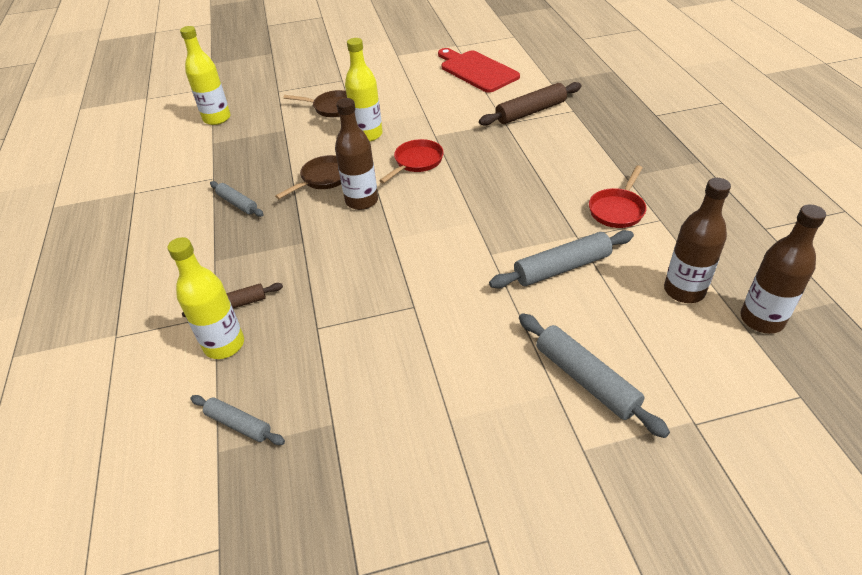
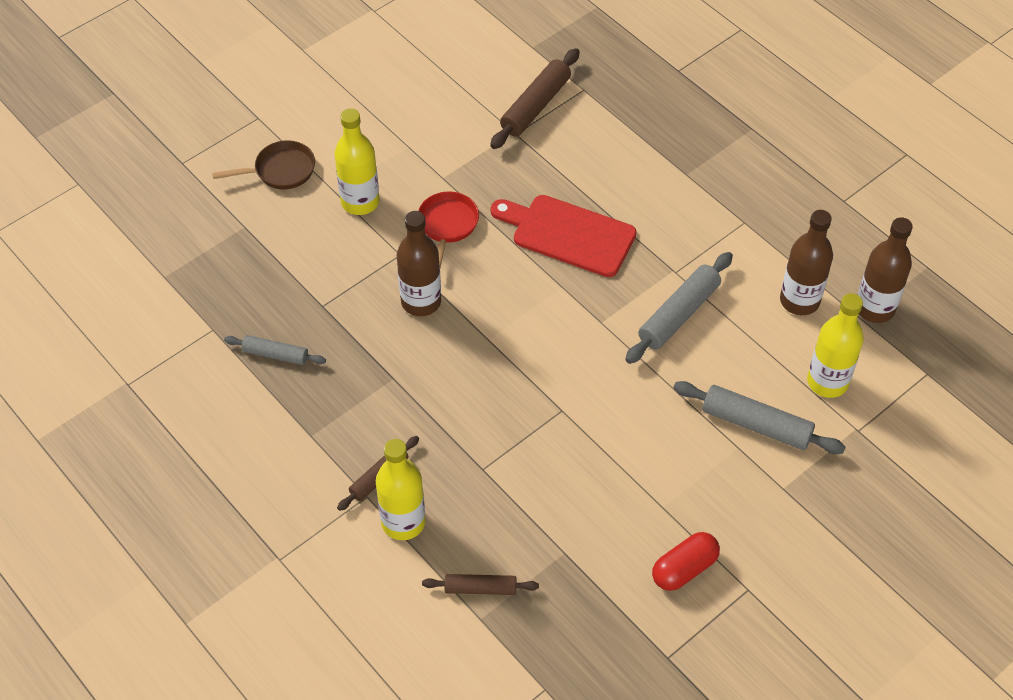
camera: 30 degrees left, 10 degrees up
(217, 118) = (135, 236): yellow bottle -> yellow bottle (827, 382)
(238, 424) = (480, 588): grey rolling pin -> brown rolling pin
(323, 178) = (353, 285): brown pan -> none
(433, 488) = (684, 569): none -> red capsule
(476, 70) = (428, 51): red cutting board -> red cutting board (568, 234)
(617, 210) = (698, 223): red pan -> none

